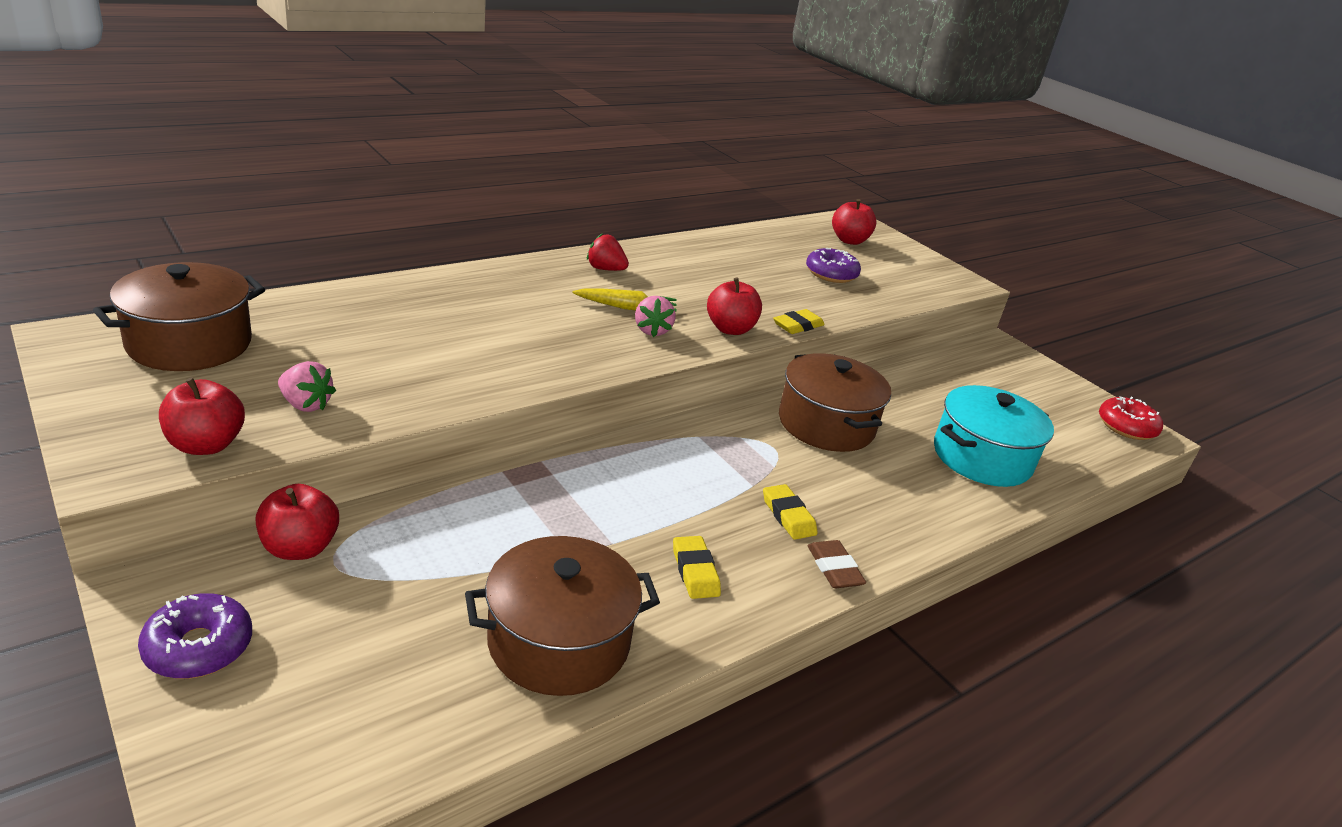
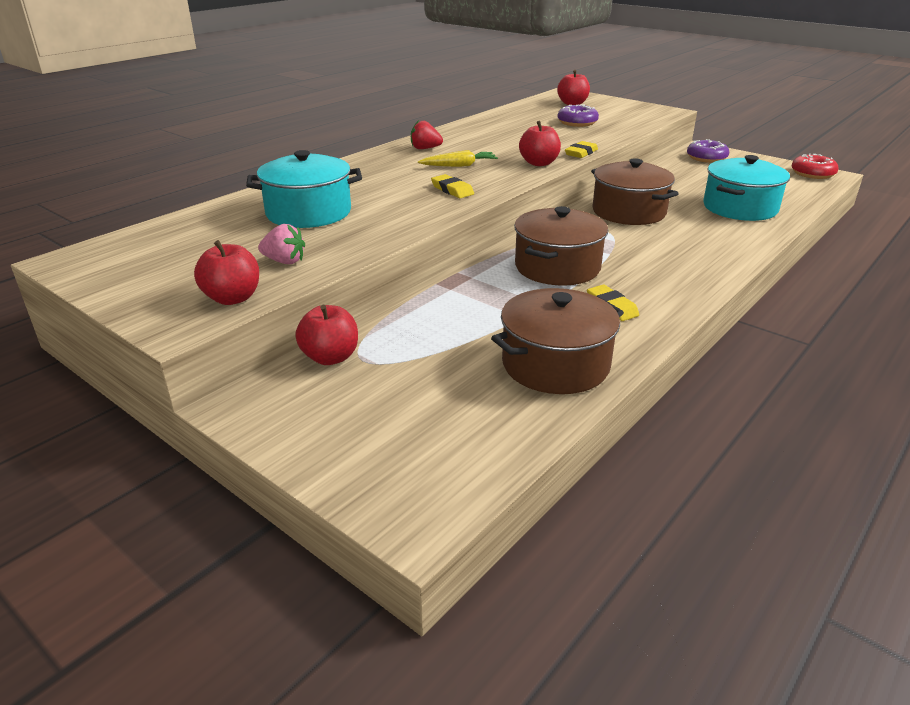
camera: 10 degrees left, 0 degrees up
(189, 343) = (163, 246): brown pot -> brown pot (557, 267)
(198, 647) = (307, 429): purple donut -> purple donut (706, 158)
(390, 336) = (308, 212): none -> turquoise pot
(652, 330) = (488, 174): pink strawberry -> none
(788, 516) = (646, 264): yellow eraser -> yellow eraser (452, 190)
(834, 568) = (698, 284): brown eraser -> none

